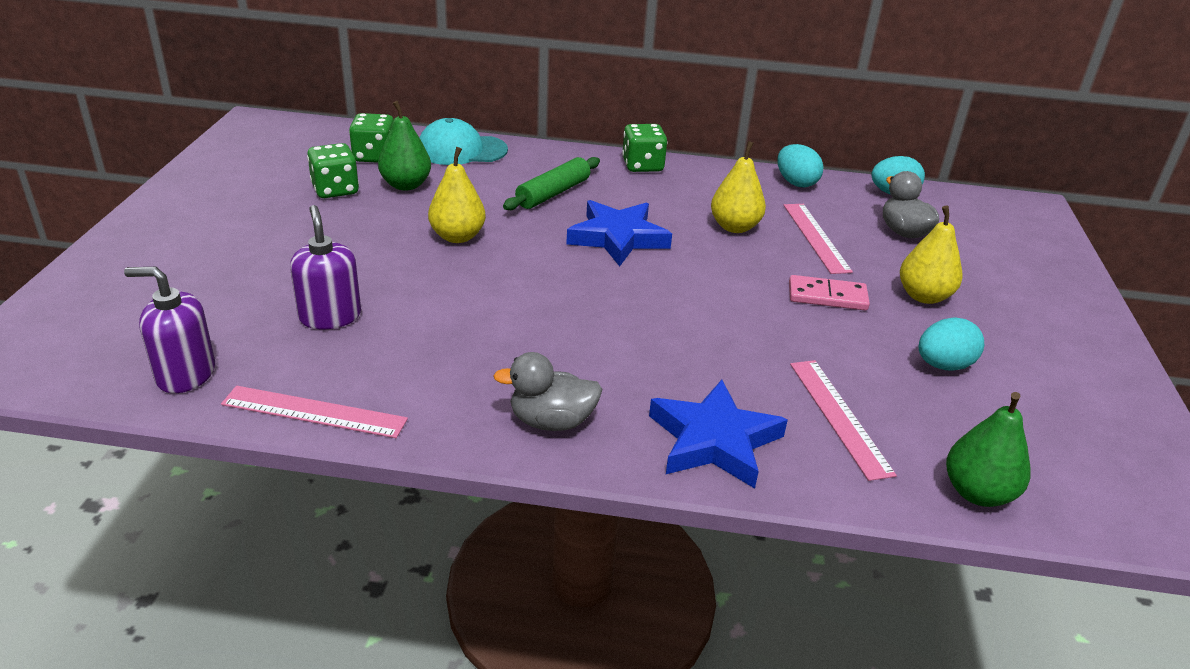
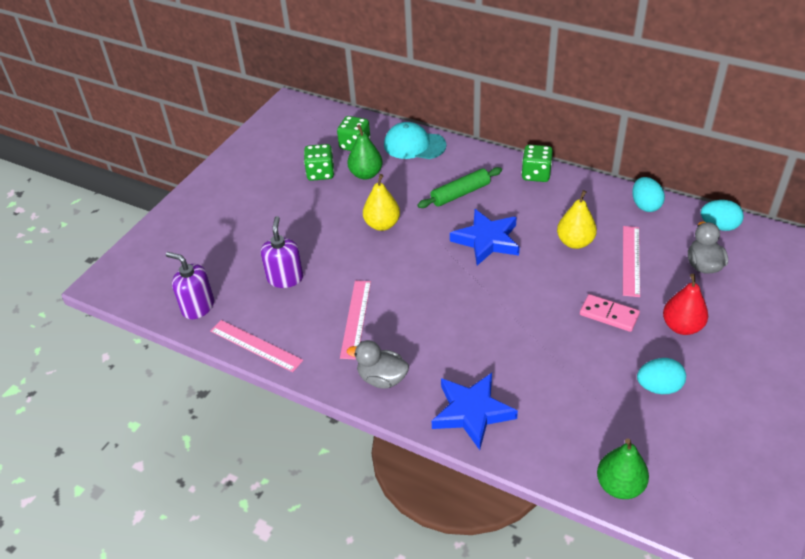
camera: 25 degrees right, 10 degrees up
(839, 416) = (561, 412): pink ruler -> pink ruler (356, 318)
(924, 296) = (682, 326): yellow pear -> red pear

